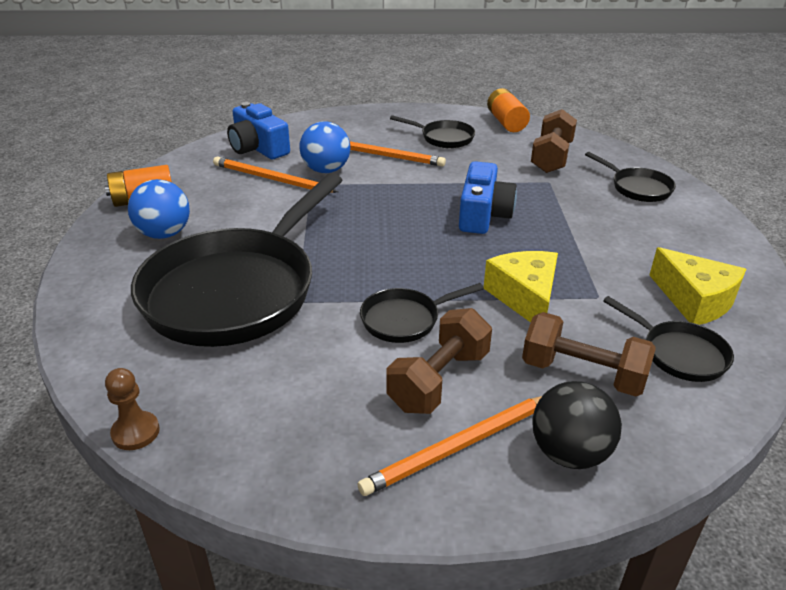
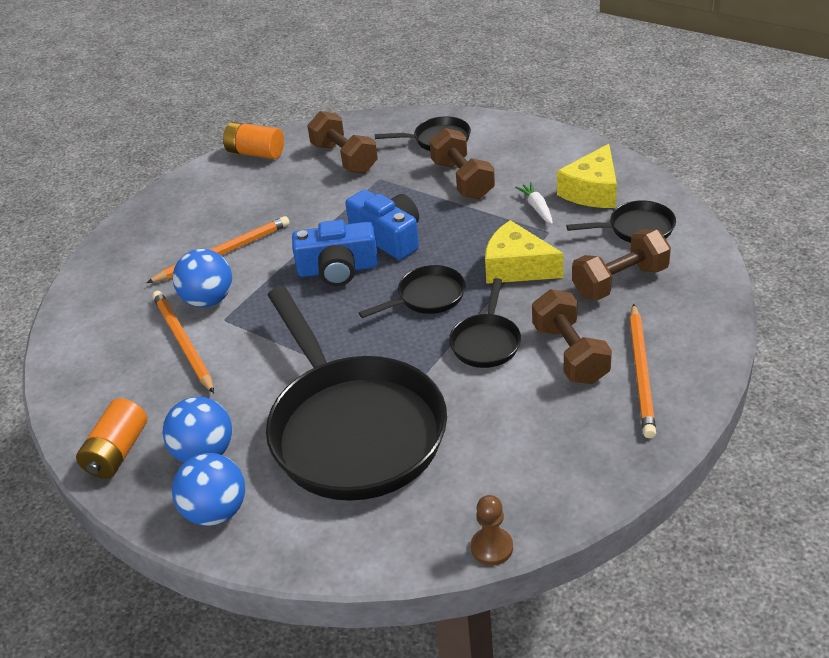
camera: 50 degrees left, 5 degrees up
(106, 263) = (216, 511): none -> blue ball
(258, 148) = (105, 331): blue camera -> blue camera (338, 269)
(272, 179) = (183, 343): orange pencil -> orange pencil turned 90 degrees clockwise
(444, 138) = (238, 202): black pan -> black pan (427, 297)
(569, 453) = (684, 324): black ball -> none
(604, 220) = (462, 180): none -> brown dumbbell
(623, 276) = (537, 208): none -> white carrot
(695, 300) = (592, 191): yellow cheese -> yellow cheese turned 120 degrees clockwise

